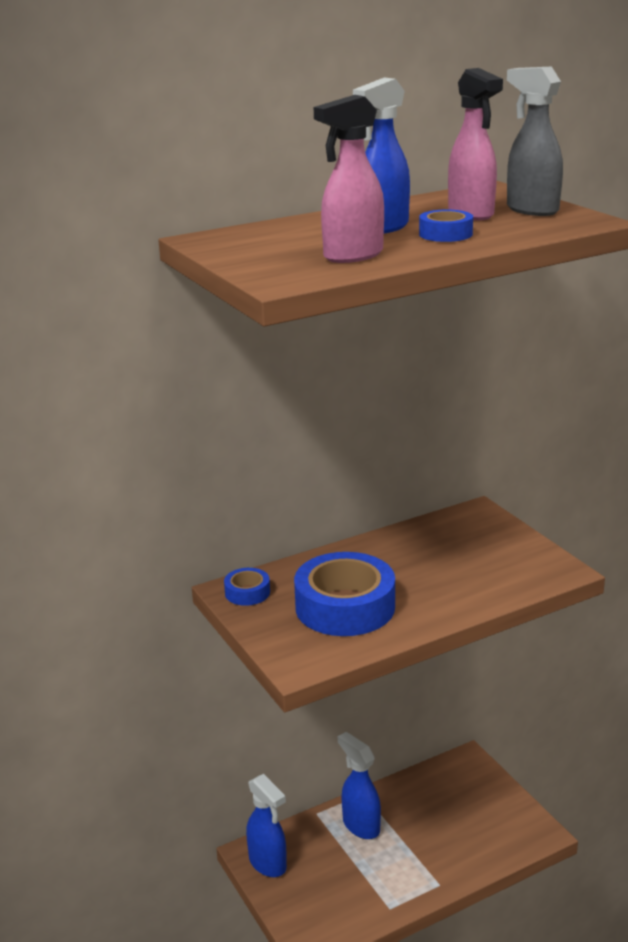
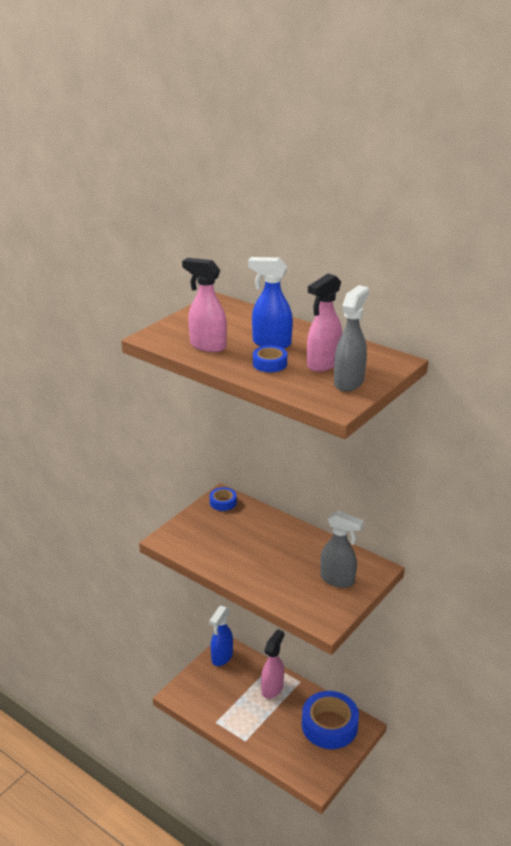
camera: 65 degrees right, 5 degrees up
(345, 607) = (229, 541): blue tape -> blue tape (329, 725)
(360, 825) = (272, 688): blue spray bottle -> pink spray bottle
(484, 542) = (338, 580): none -> grey spray bottle

